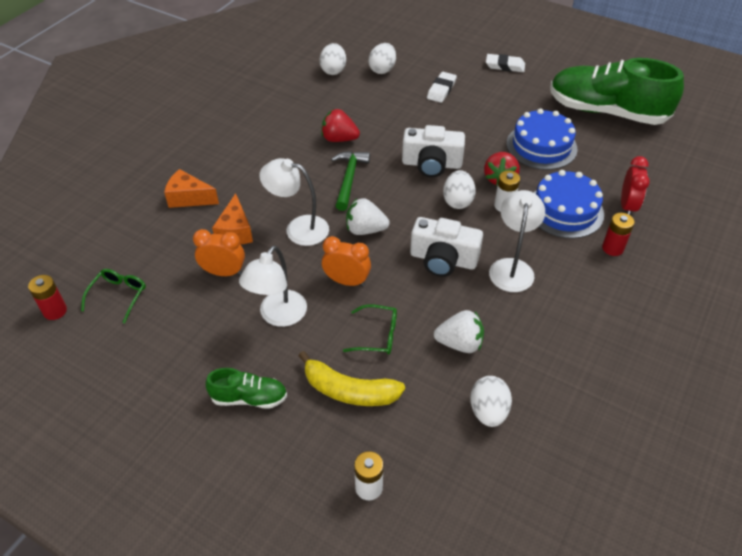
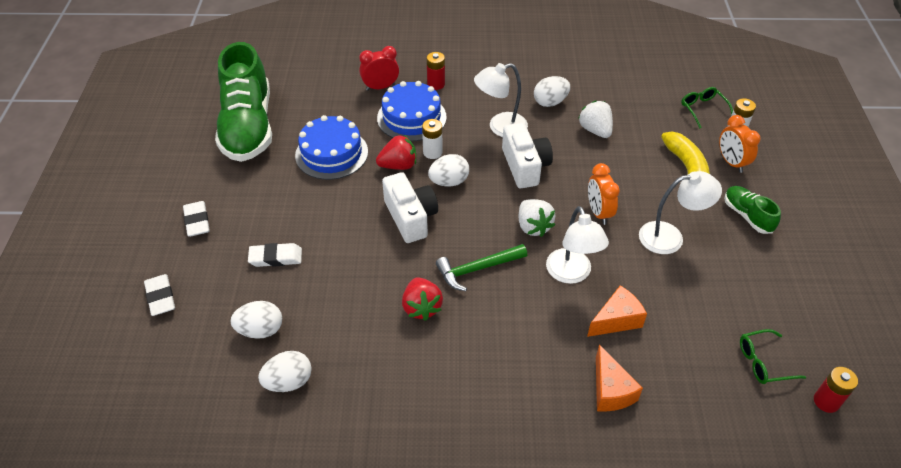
camera: 120 degrees left, 0 degrees up
(224, 272) = (666, 299): orange clock -> orange clock (731, 162)
(377, 335) = (630, 173): green glasses -> green glasses (703, 109)
(443, 40) = (160, 297): none -> white eraser
(488, 411) = (633, 101): white egg -> white egg (550, 102)

